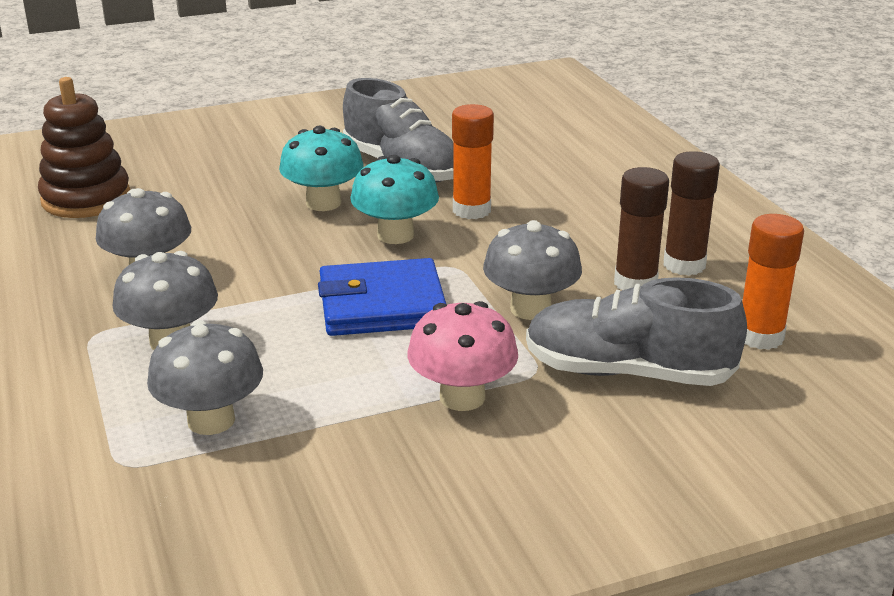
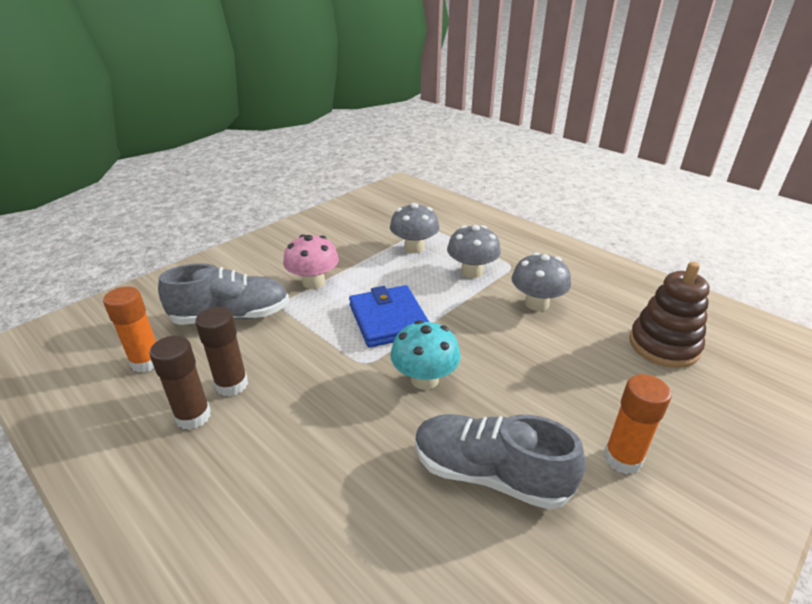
camera: 155 degrees right, 5 degrees up
(323, 203) = (507, 397): turquoise mushroom -> none
(382, 305) = (388, 319): blue wallet -> blue wallet turned 75 degrees counterclockwise
(471, 210) = (386, 429): orange glue stick -> orange glue stick (622, 458)
(530, 309) = (299, 342): grey mushroom -> none

